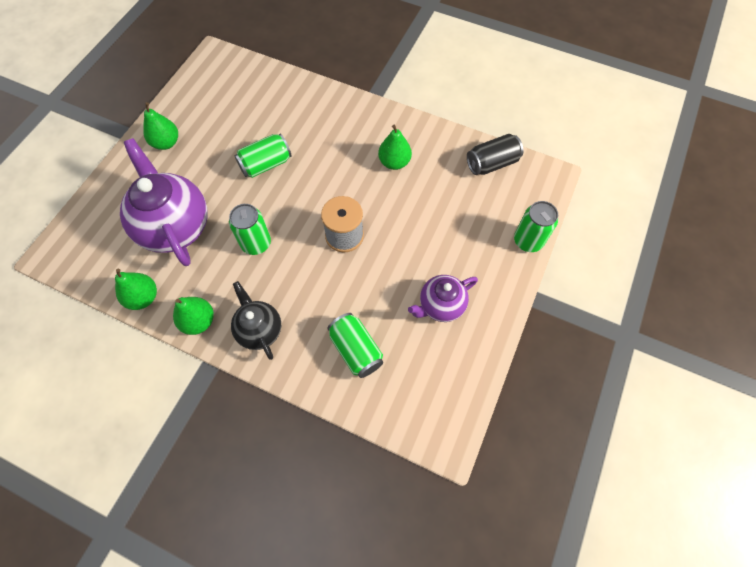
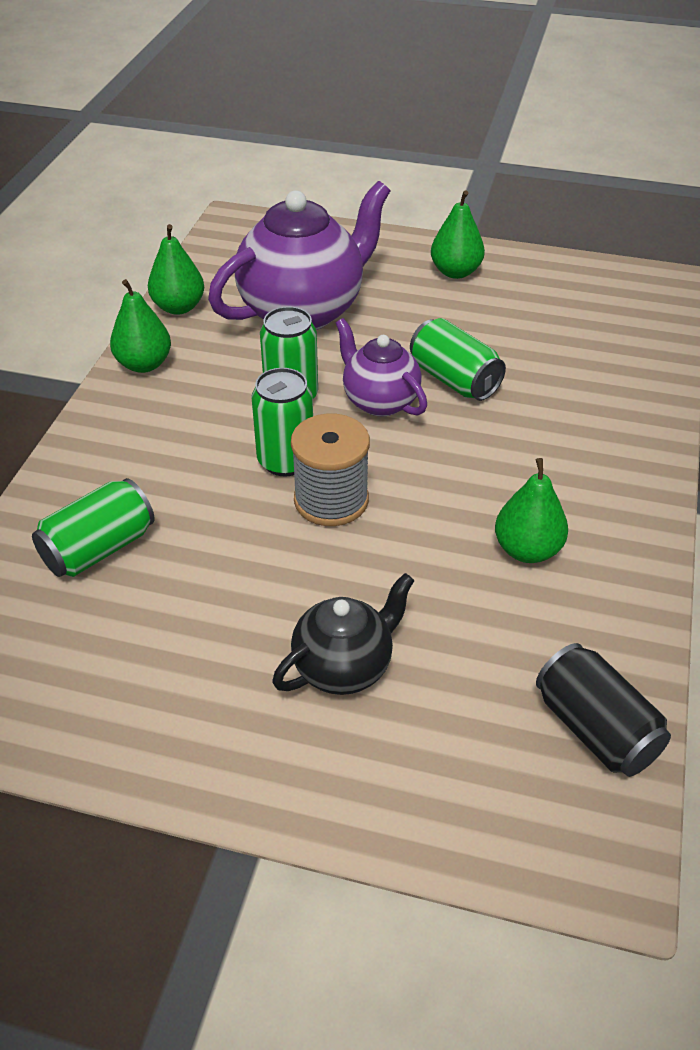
camera: 80 degrees right, 20 degrees down
(259, 330) = (133, 428): black teapot -> black teapot (344, 667)
(440, 305) = (198, 664): purple teapot -> purple teapot (379, 401)
(528, 241) = (391, 823): green can -> green can (285, 461)

